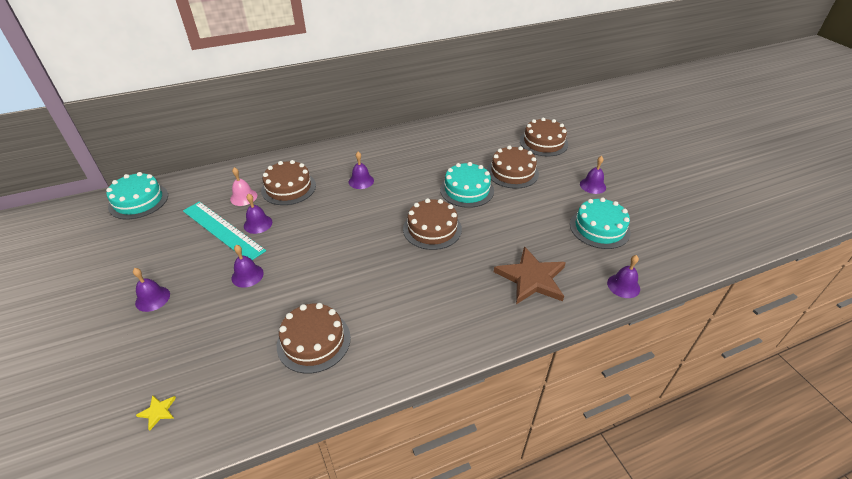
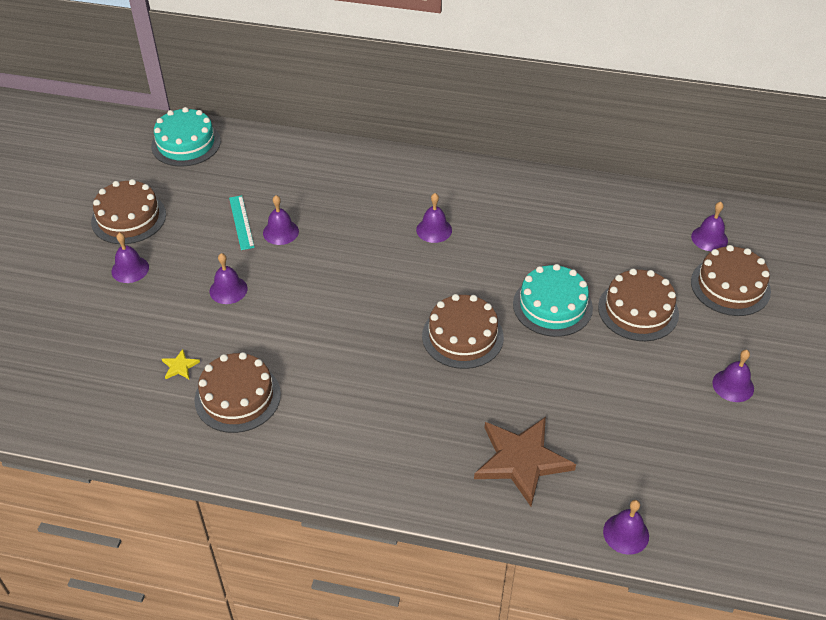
camera: 35 degrees right, 5 degrees up
(158, 412) = (68, 386): yellow star -> yellow star (180, 366)
(223, 230) = (241, 222): turquoise ruler -> turquoise ruler, size x0.54
(243, 197) = (290, 189): pink bell -> none
(288, 188) = (346, 200): brown cake -> brown cake (129, 218)
(511, 126) = (709, 238): none -> purple bell
(599, 228) = (676, 447): turquoise cake -> none

